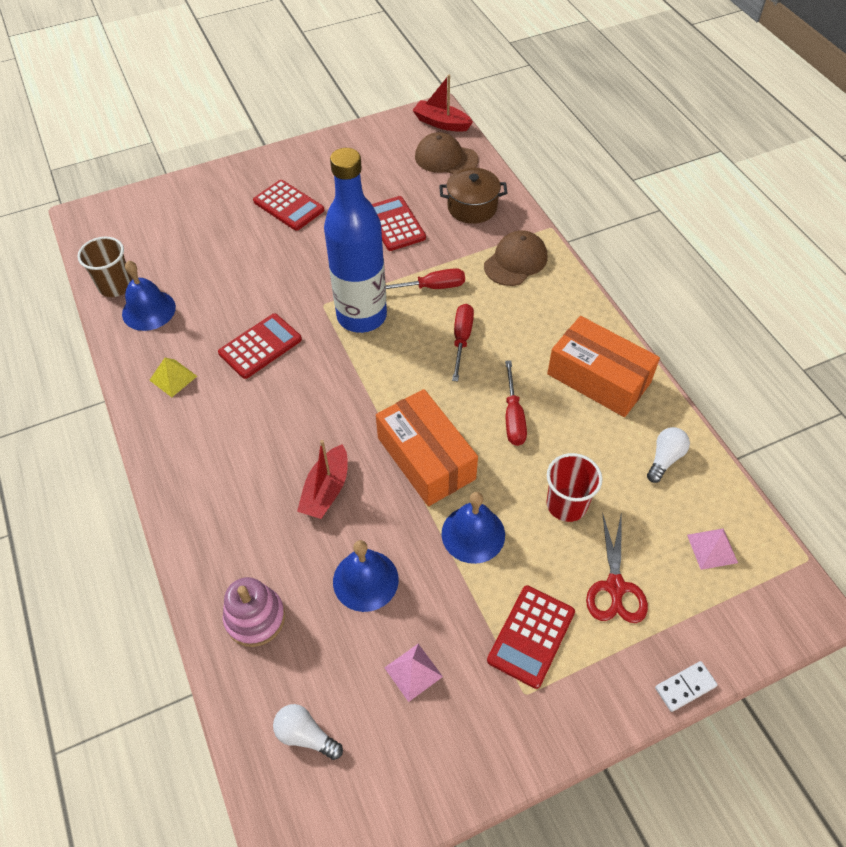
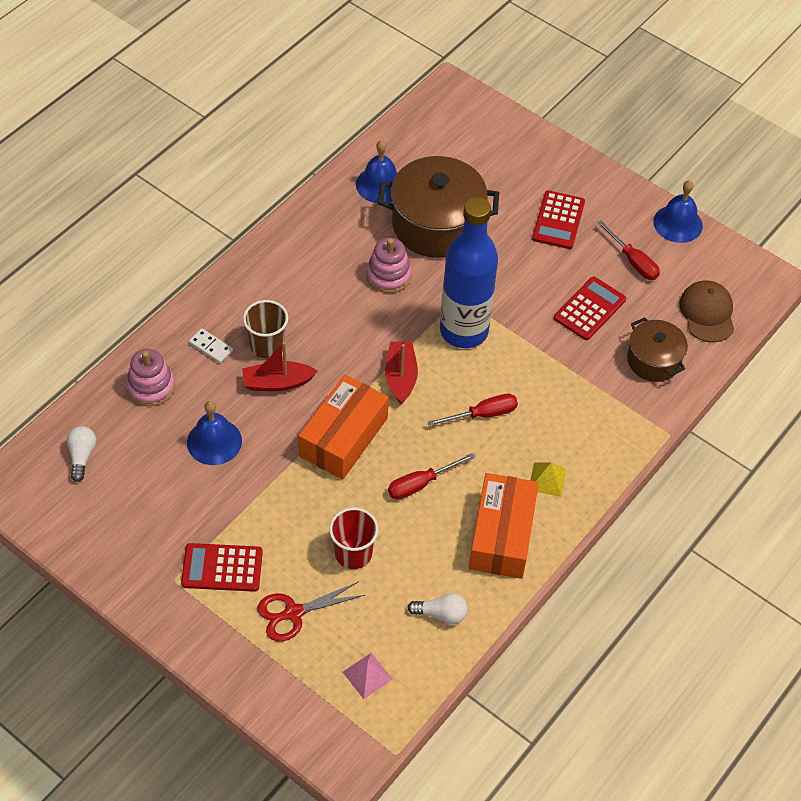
camera: 60 degrees right, 0 degrees up
(115, 286) = (391, 150): brown cup -> brown cup (267, 346)
(173, 378) = (324, 235): yellow pyramid -> yellow pyramid (547, 479)
(229, 288) = (436, 225): none -> brown pot
(260, 346) = (388, 276): red calculator -> pink stacking toy
(413, 672) = (157, 502): pink pyramid -> none
(431, 287) = (529, 368): red screwdriver -> red screwdriver (633, 261)
(441, 123) = (756, 289): red boat -> red boat (400, 377)
(473, 534) = (290, 497): blue bell -> blue bell (678, 223)
(515, 261) = (605, 421): brown cap -> none
(685, 687) = (230, 687): white domino -> white domino (211, 347)

